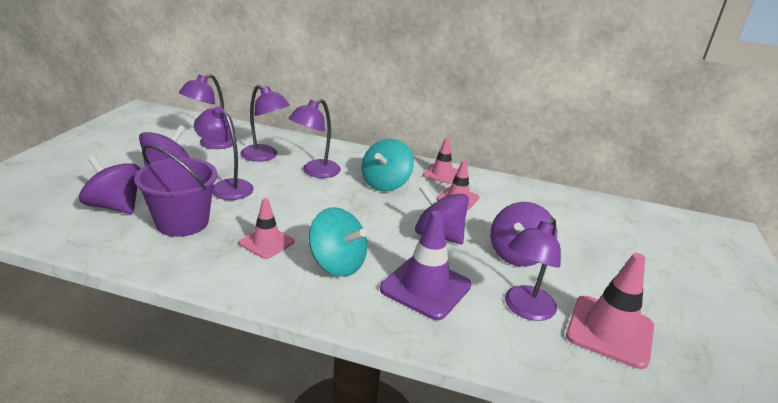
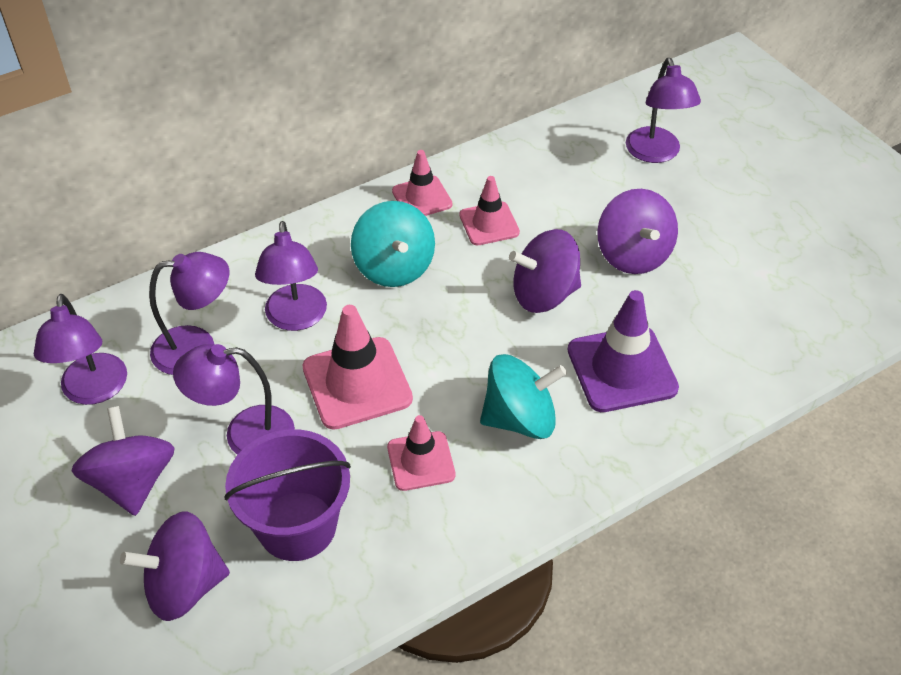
camera: 45 degrees left, 20 degrees up
(524, 309) = (714, 316): purple lamp -> purple lamp (655, 153)
(609, 331) = (788, 280): pink traffic cone -> pink traffic cone (357, 383)

